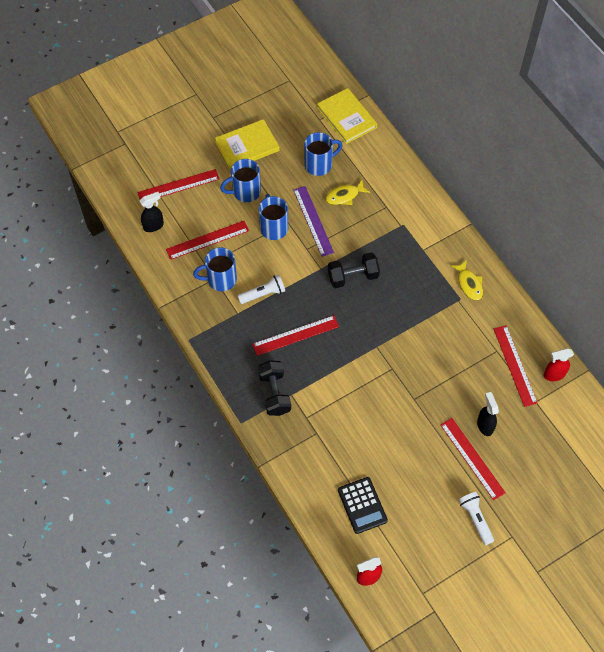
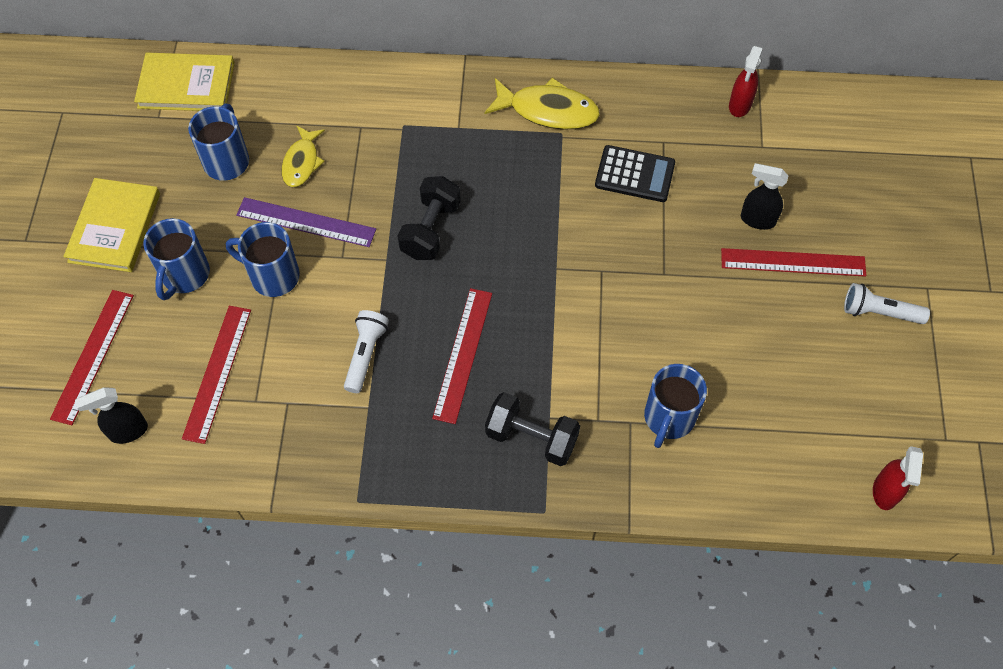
camera: 55 degrees left, 0 degrees up
(154, 226) = (128, 431): black spray bottle -> black spray bottle turned 120 degrees counterclockwise
(220, 279) = (296, 396): blue mug -> blue mug (668, 418)
(362, 505) = (776, 433): black calculator -> black calculator (635, 174)
(469, 284) = (548, 110): yellow fish -> yellow fish, size x1.56
(515, 365) = (697, 136): red ruler -> none

